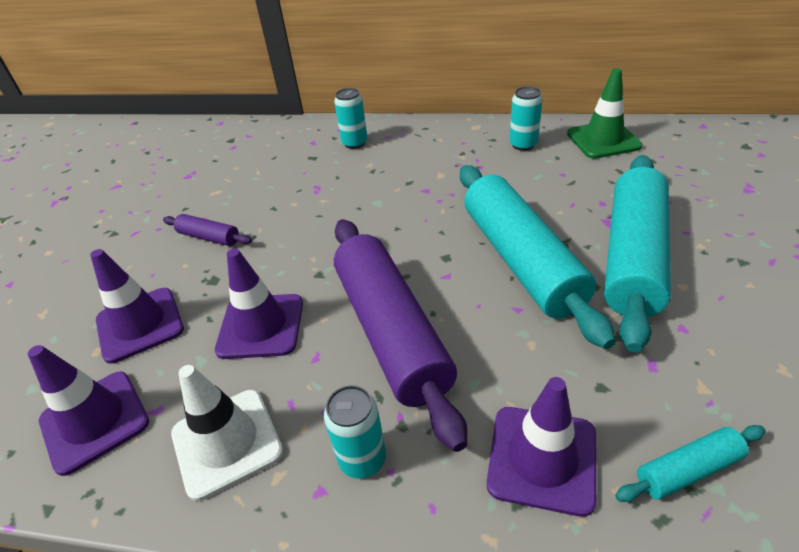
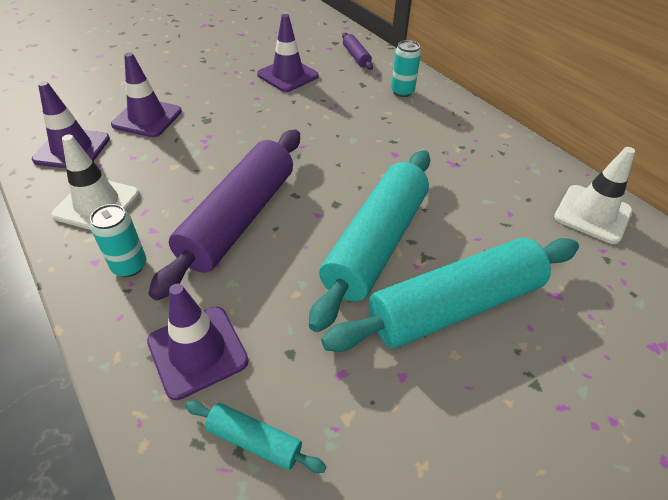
camera: 40 degrees right, 5 degrees up
(209, 237) = (239, 95): purple rolling pin -> purple rolling pin (356, 57)
(261, 326) = (189, 162): purple traffic cone -> purple traffic cone (288, 75)
(523, 145) = (518, 172): turquoise can -> none
(603, 140) = (592, 214): green traffic cone -> white traffic cone

